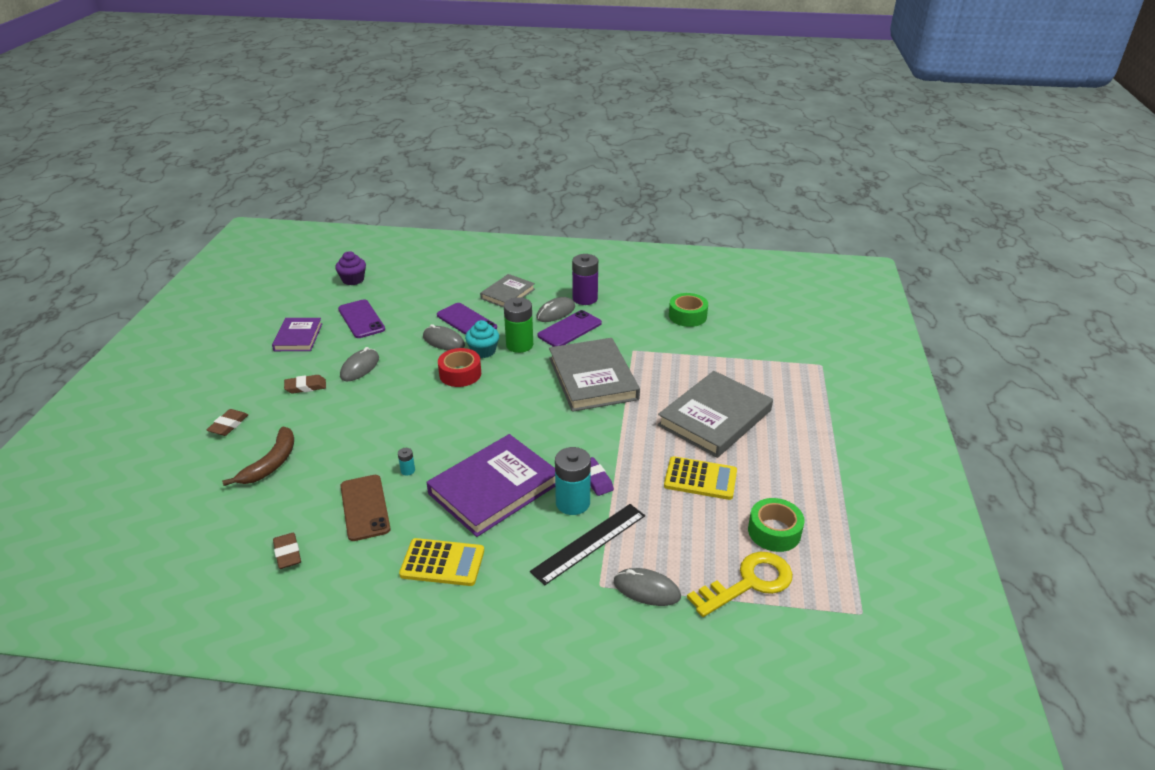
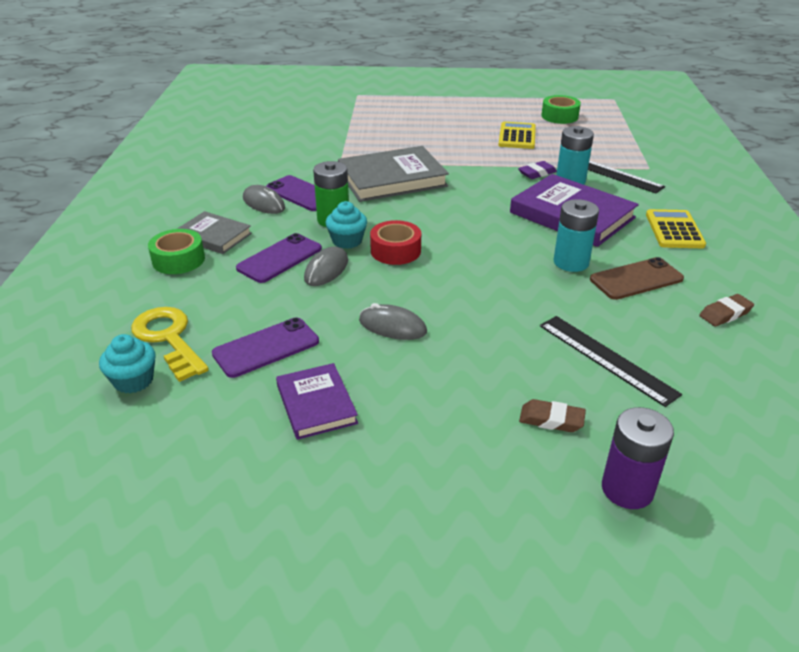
camera: 95 degrees left, 0 degrees up
(271, 463) = (606, 359): brown banana -> black ruler
(298, 337) = (316, 404): purple book -> purple book turned 75 degrees clockwise
(306, 387) = (445, 366): brown eraser -> none
(353, 280) = (133, 380): purple cupcake -> turquoise cupcake
(408, 470) = (571, 262): turquoise battery -> turquoise battery, size x2.31
(585, 298) = (235, 188): purple battery -> purple battery (627, 489)
(646, 589) = (641, 153): grey mouse -> none
(687, 316) = (278, 139): green tape -> green tape (178, 260)
(714, 418) = (439, 131): grey book -> none
(748, 583) = (611, 124): yellow key -> yellow key (168, 339)

